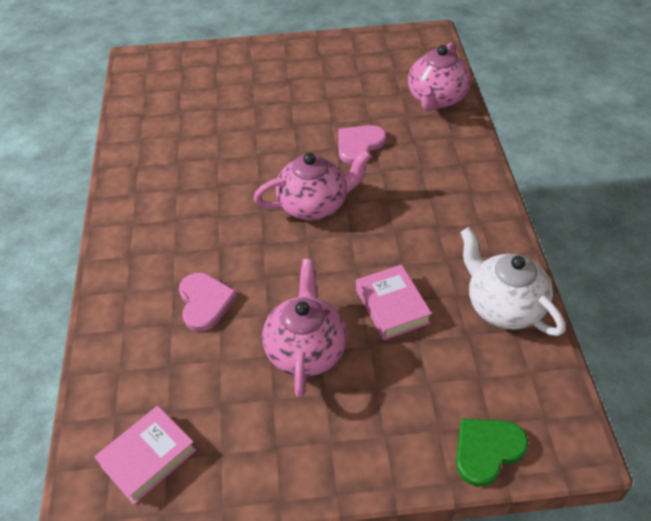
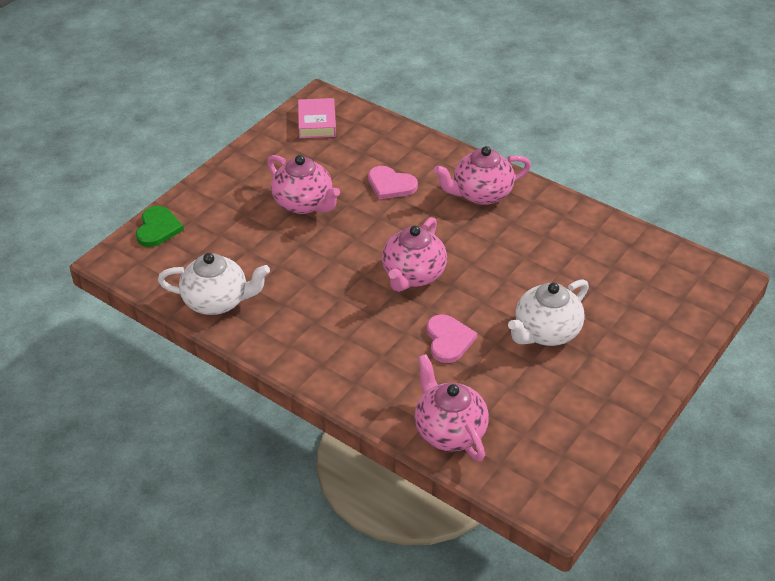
camera: 130 degrees right, 5 degrees down
(156, 230) = (481, 194): none -> pink teapot
(291, 106) = (546, 332): none -> white teapot
(392, 306) = (284, 255): pink book -> none

